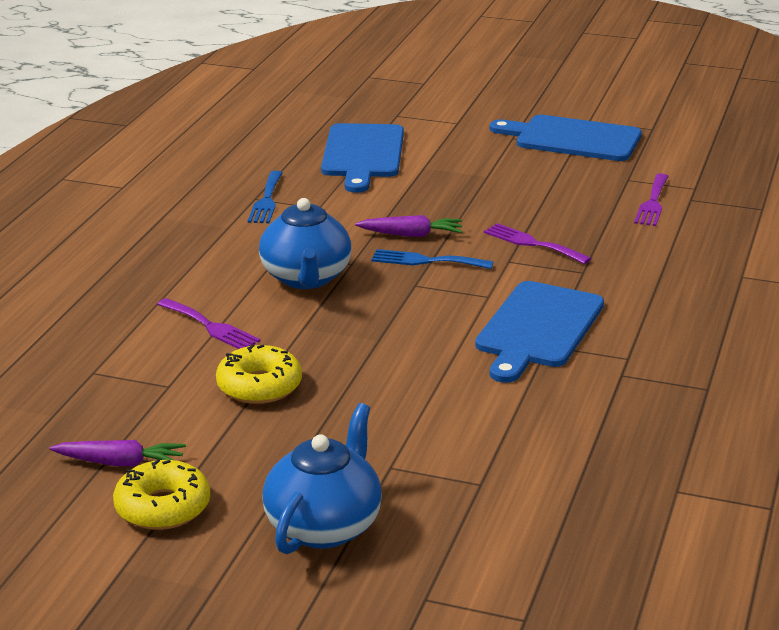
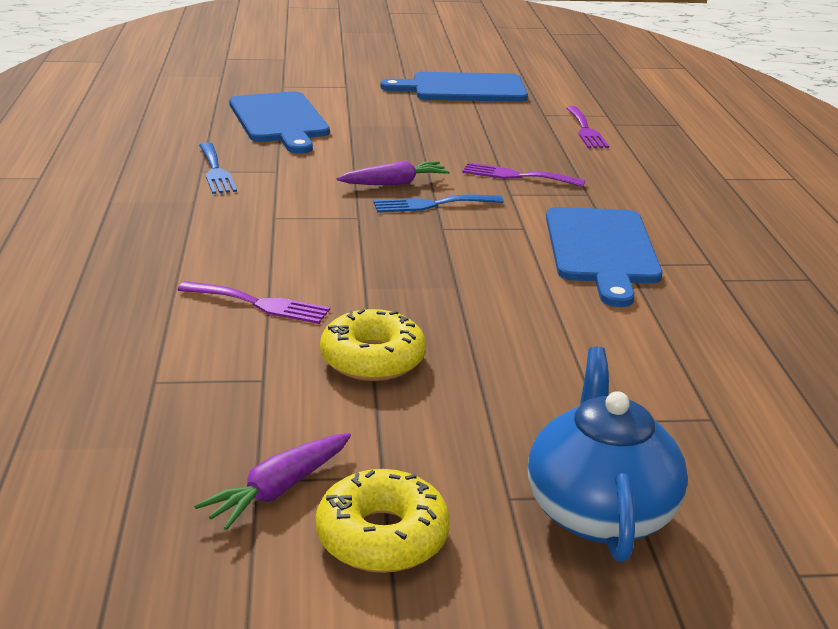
camera: 25 degrees left, 0 degrees up
(120, 463) = (279, 489): purple carrot -> purple carrot turned 150 degrees clockwise
(306, 278) = (324, 238): blue teapot -> none

